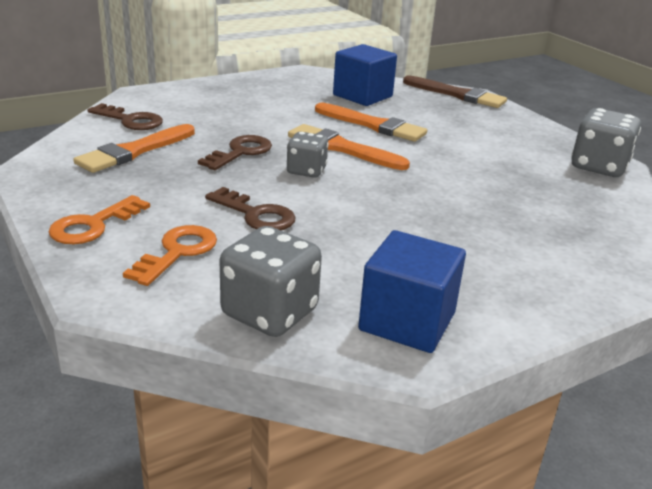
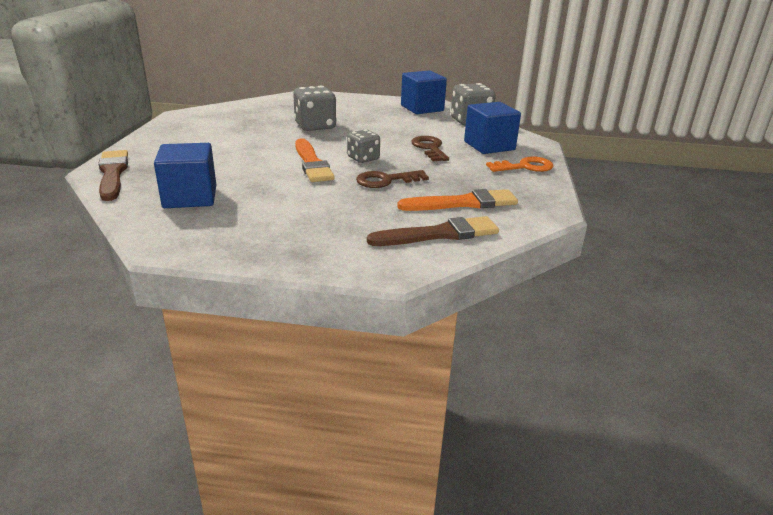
camera: 140 degrees left, 0 degrees up
(130, 120) = (439, 234): brown key -> brown brush
(177, 252) = (489, 146): orange key -> blue cube
(373, 125) = (251, 171): orange brush -> none
(599, 167) = (195, 116): grey dice -> grey dice (315, 126)

